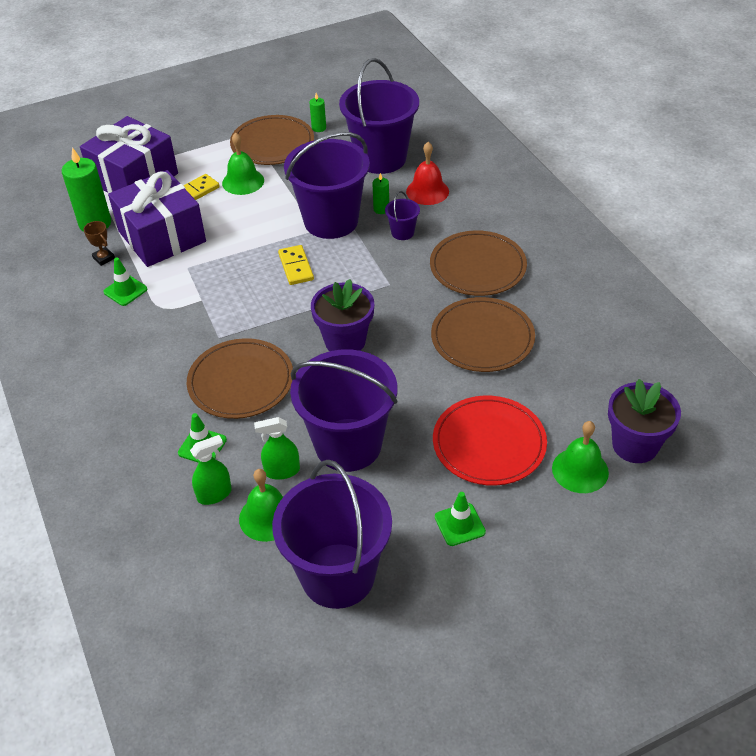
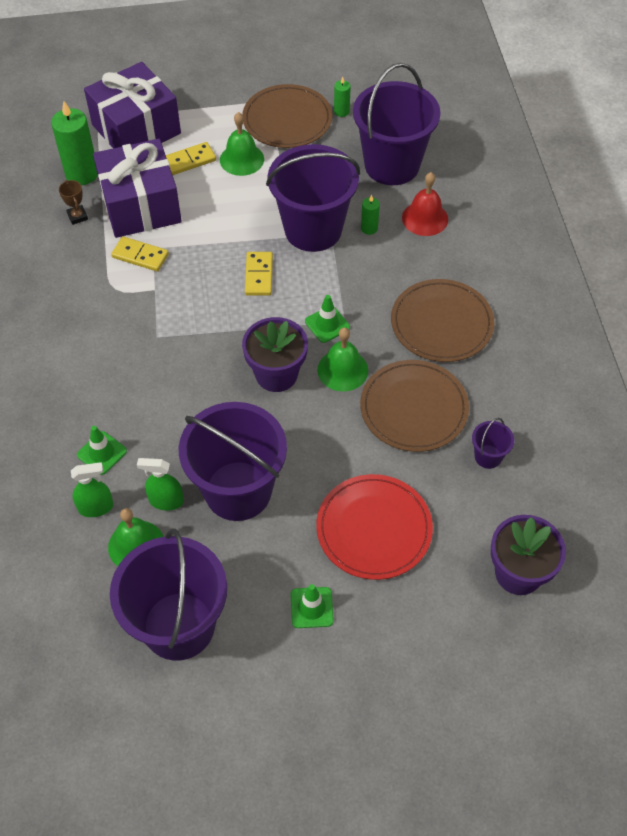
camera: 15 degrees right, 10 degrees up
(125, 290) = (86, 259): green traffic cone -> green traffic cone (327, 324)
(177, 276) = (140, 256): none -> yellow domino
(241, 382) = (161, 392): brown plate -> none
(402, 232) = (380, 262): purple bucket -> purple bucket (488, 456)
(580, 470) = (451, 584): green bell -> green bell (342, 370)

